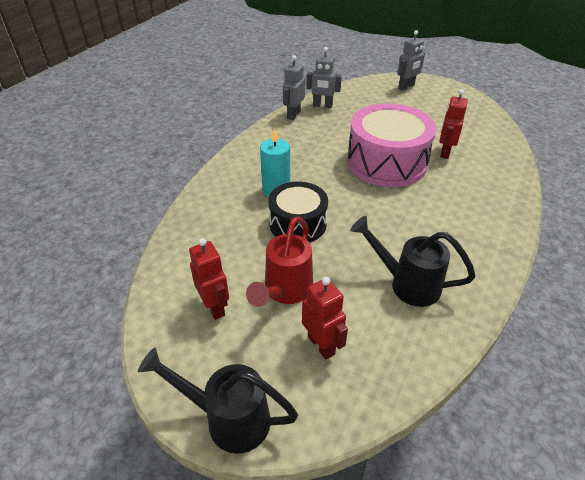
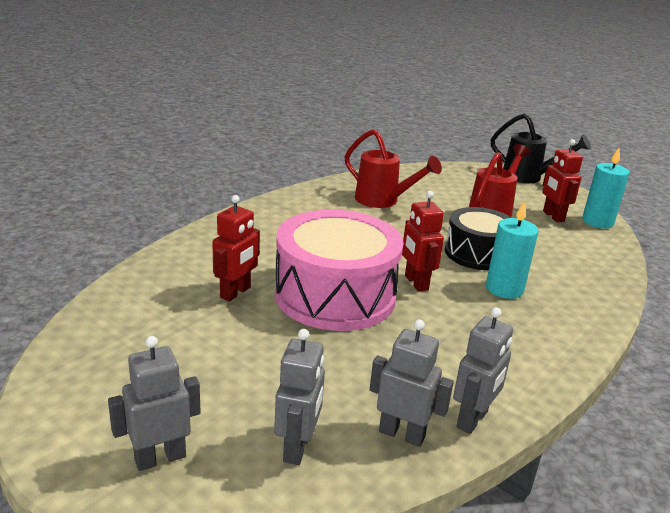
camera: 170 degrees left, 15 degrees down
(163, 310) = (597, 222): none -> turquoise candle
(321, 345) = (465, 189): red robot -> red robot (416, 283)
(361, 96) = (297, 447): none -> grey robot
(406, 284) = (383, 201): black watering can -> red watering can

